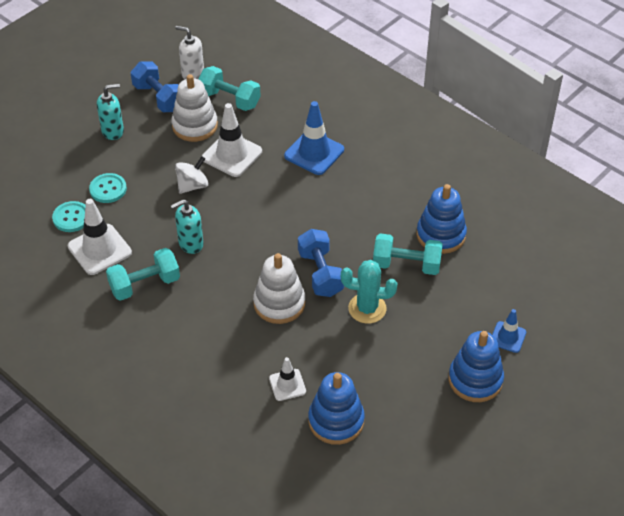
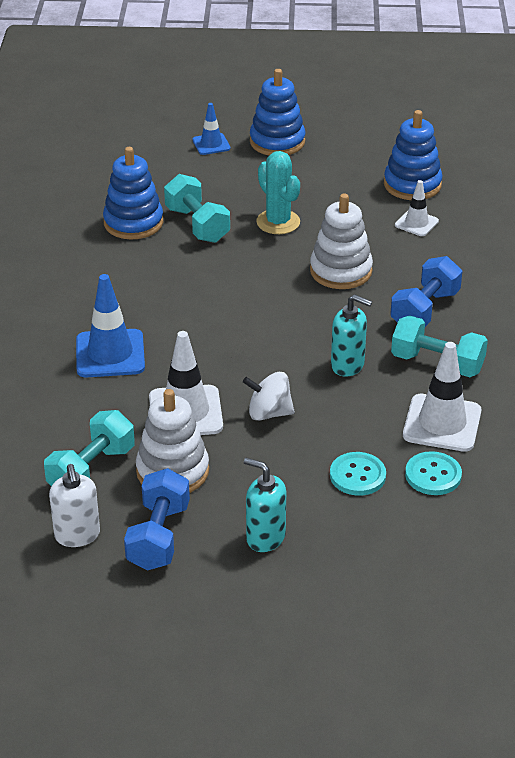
camera: 130 degrees left, 10 degrees down
(229, 99) = (91, 470): turquoise dumbbell -> turquoise dumbbell turned 45 degrees clockwise
(320, 273) = (273, 266): blue dumbbell -> blue dumbbell (425, 310)

